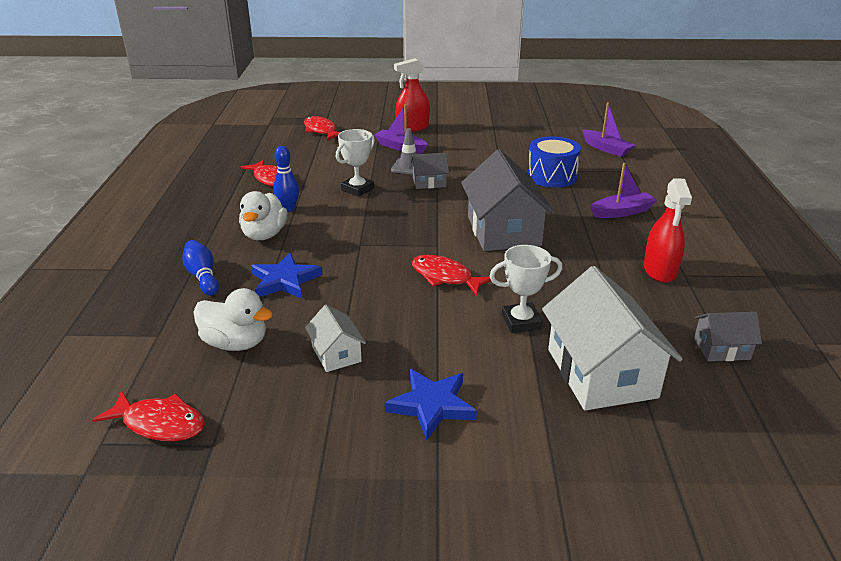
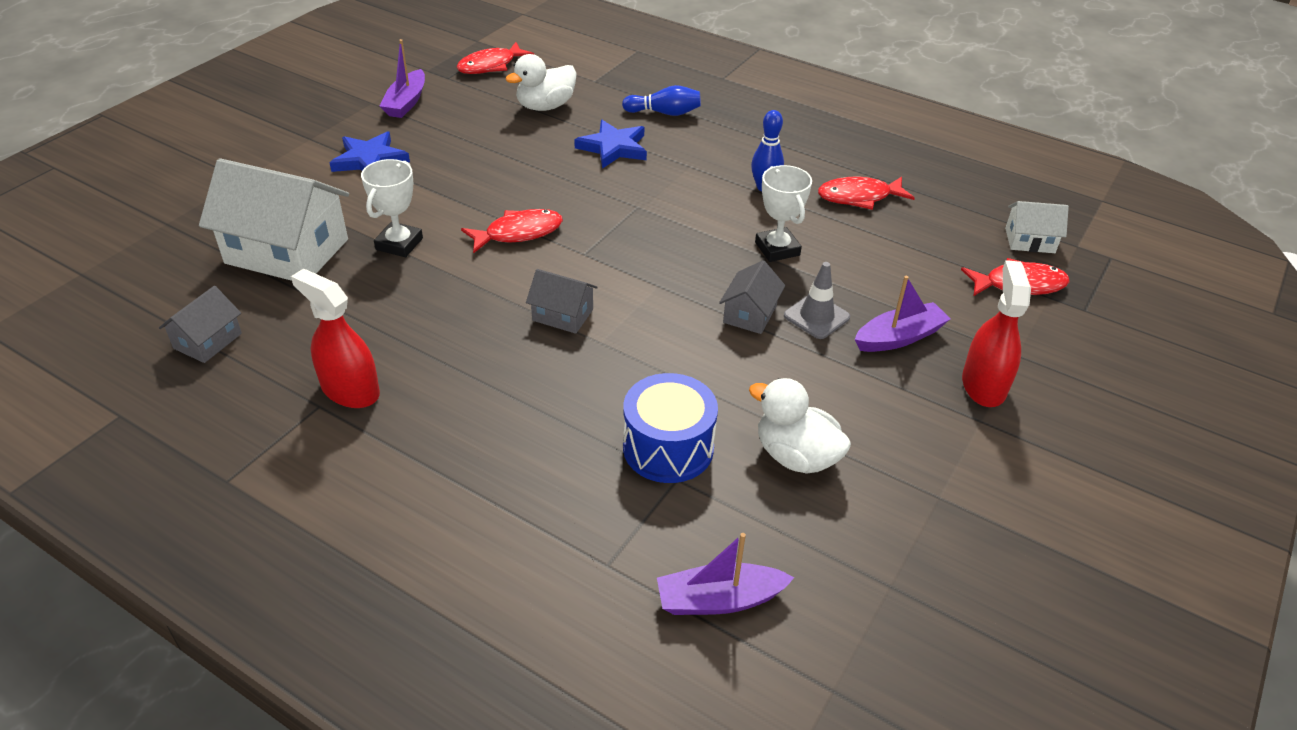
camera: 120 degrees right, 10 degrees up
(264, 235) = (715, 159): white duck -> white duck (796, 456)
(336, 354) = (478, 141): white house -> white house (1029, 240)
(503, 231) = (562, 315): grey house -> grey house, size x0.49
(622, 212) = (497, 453): purple boat -> purple boat (406, 102)

